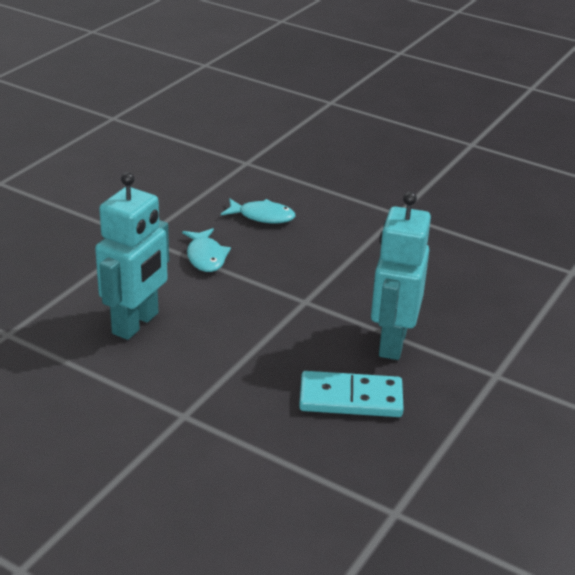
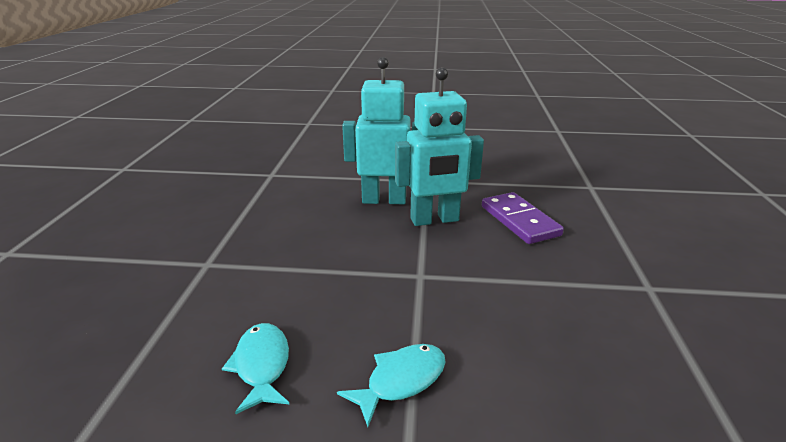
camera: 115 degrees left, 5 degrees down
(136, 324) = (590, 381): turquoise robot -> turquoise robot (384, 200)
(350, 399) = (519, 221): turquoise domino -> purple domino

